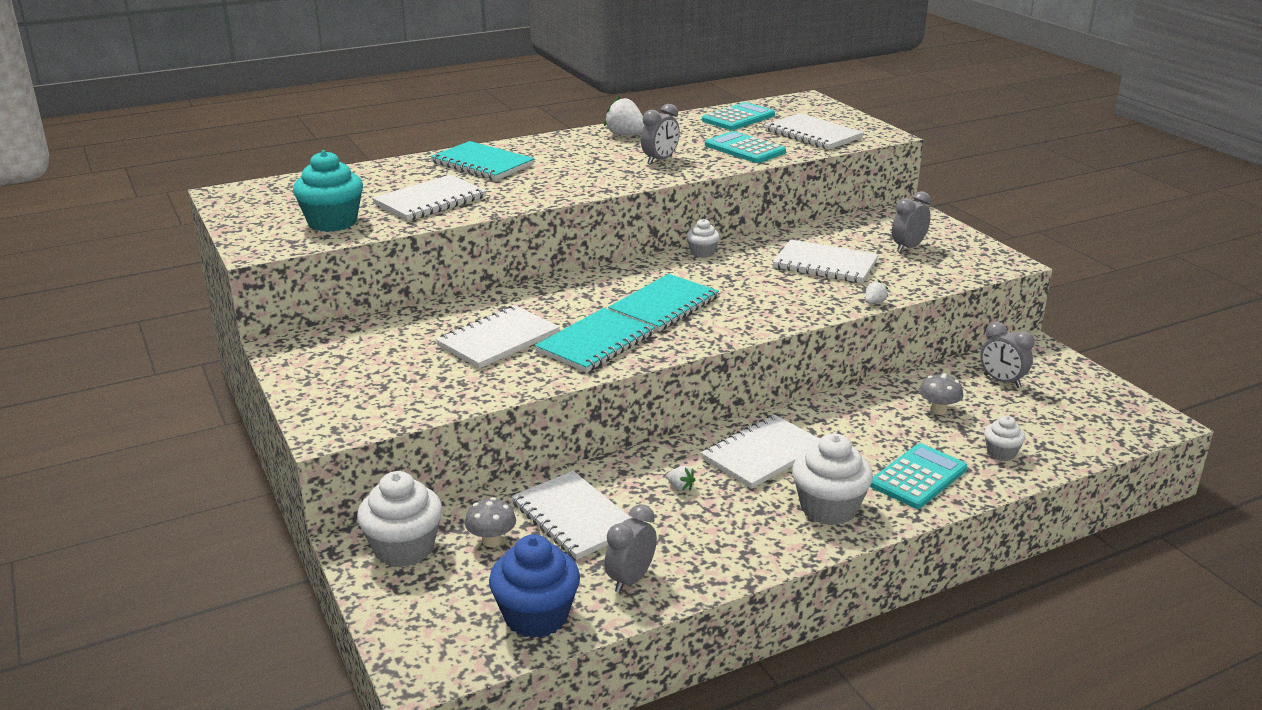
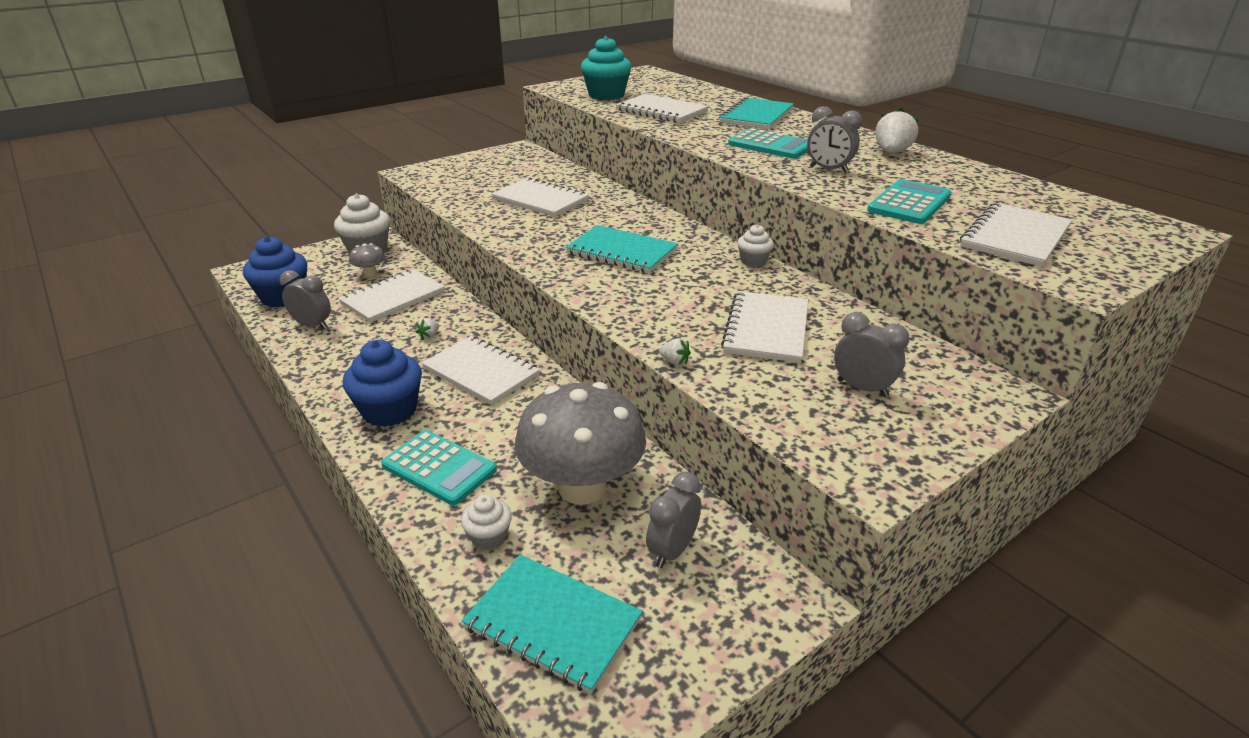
camera: 80 degrees right, 5 degrees up
(595, 343) = (541, 231): turquoise notebook -> turquoise notebook (553, 623)
(738, 118) = (1022, 196): turquoise calculator -> turquoise calculator (770, 145)
(828, 508) = (389, 411): white cupcake -> blue cupcake
(938, 410) = (582, 487): grey mushroom -> grey mushroom, size x2.39

